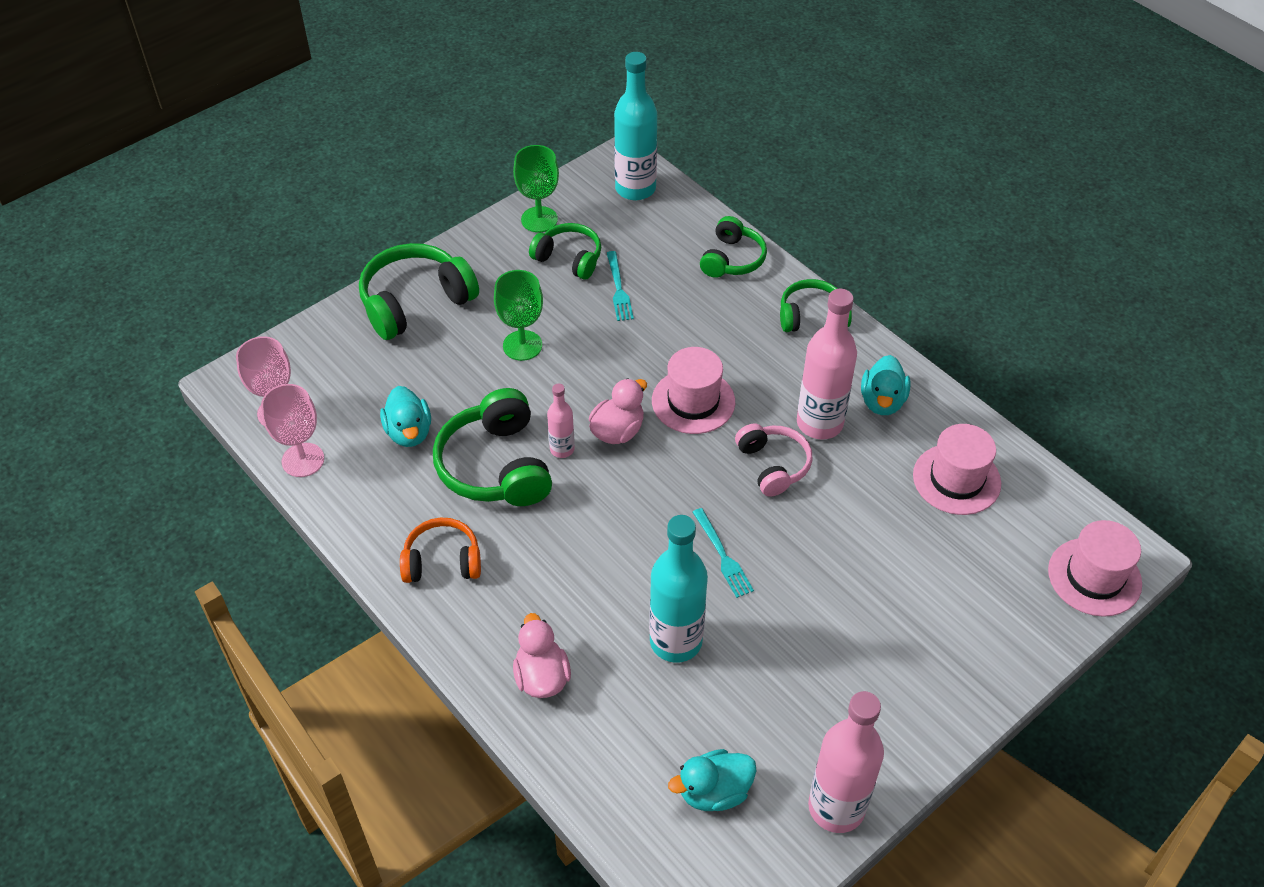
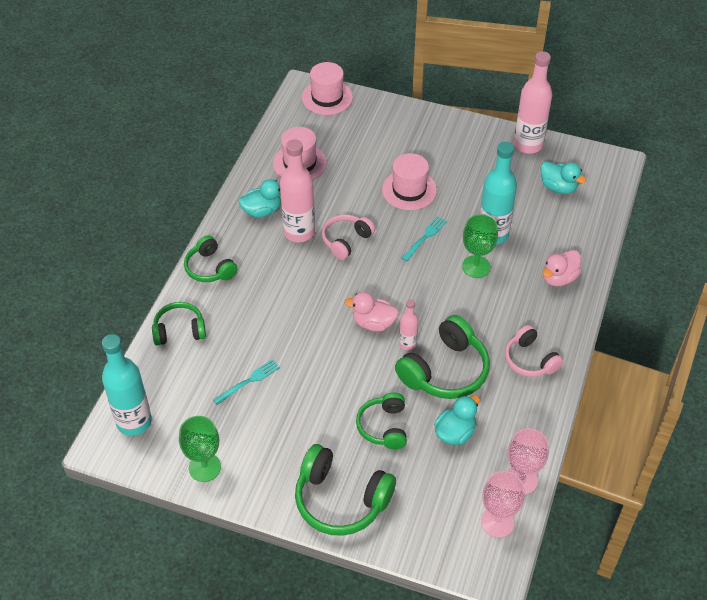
camera: 120 degrees left, 0 degrees up
(442, 561) = (530, 360): orange headphones -> pink headphones
(522, 345) = (338, 410): green goblet -> green goblet (476, 266)
(569, 259) = (236, 426): green headphones -> green headphones (384, 427)
(693, 401) = (323, 297): pink hat -> pink hat (409, 190)

